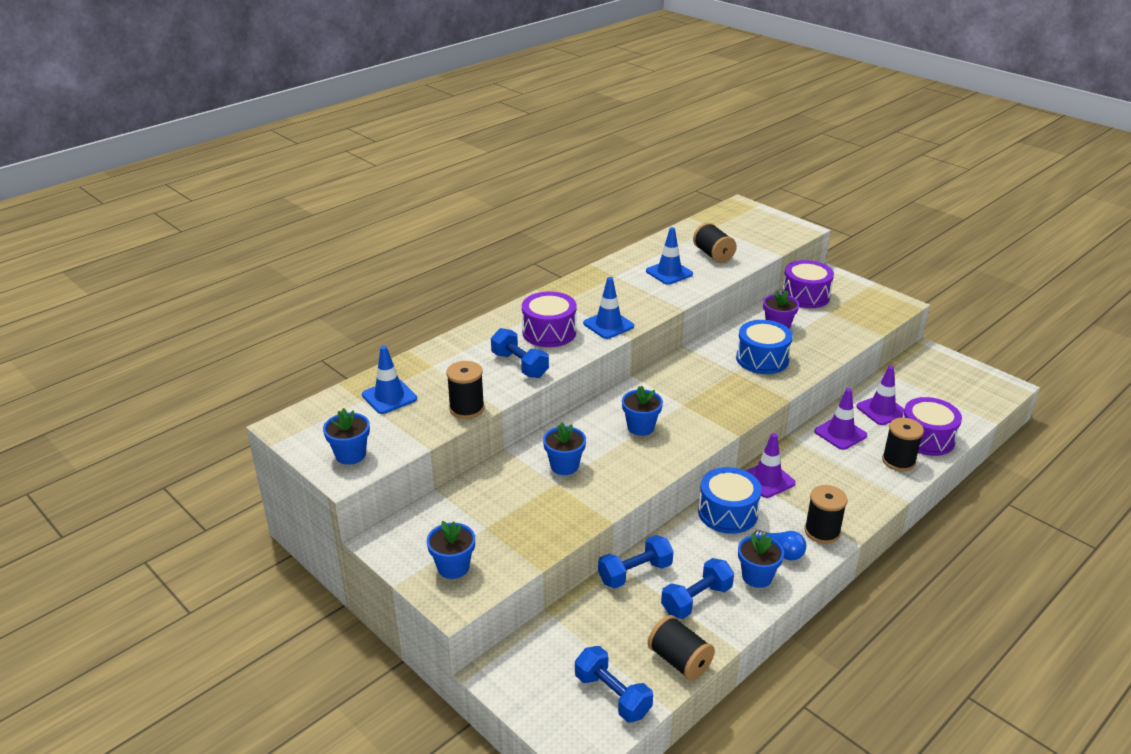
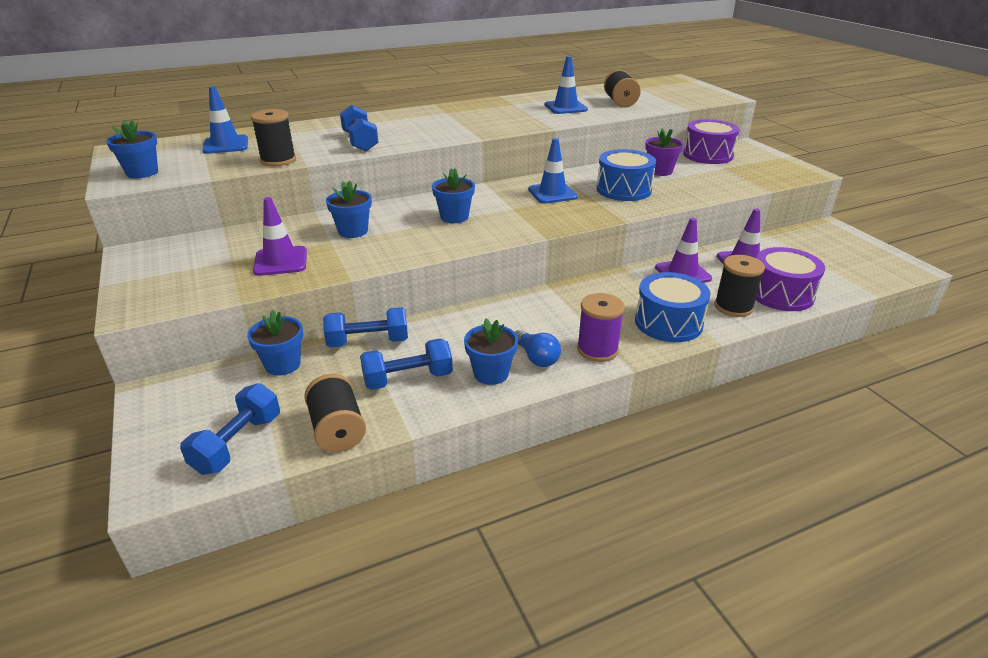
camera: 20 degrees right, 0 degrees up
(453, 567) = (166, 283): blue flower pot -> blue flower pot (283, 364)
(549, 332) = (412, 127): purple drum -> none
(608, 325) = (471, 129): blue traffic cone -> blue traffic cone (552, 193)
(612, 695) = (237, 443): blue dumbbell -> blue dumbbell turned 45 degrees clockwise
(727, 513) = (508, 313): blue drum -> blue drum (668, 322)
(767, 480) = (573, 295): purple traffic cone -> purple traffic cone (280, 261)
(822, 531) = (597, 350): black spool -> purple spool

